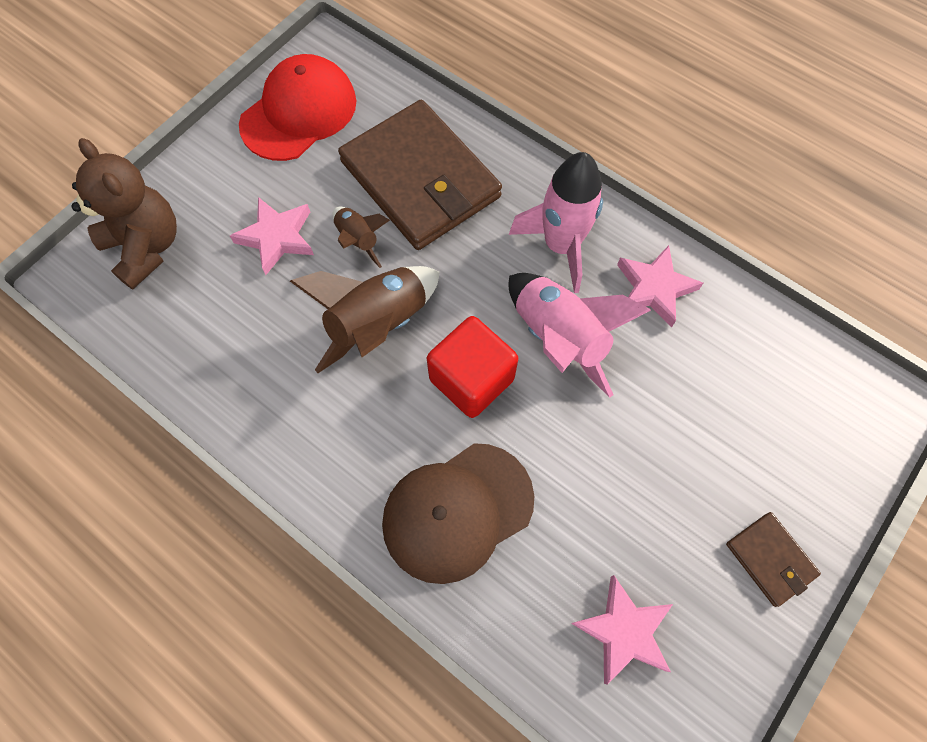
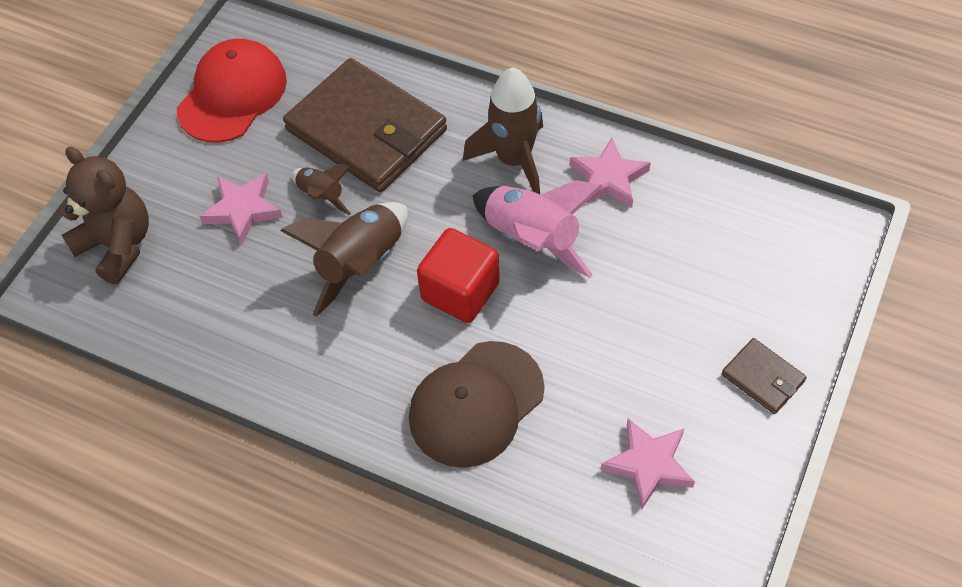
camera: 10 degrees left, 10 degrees down
(561, 246) = (514, 160): pink rocket -> brown rocket

